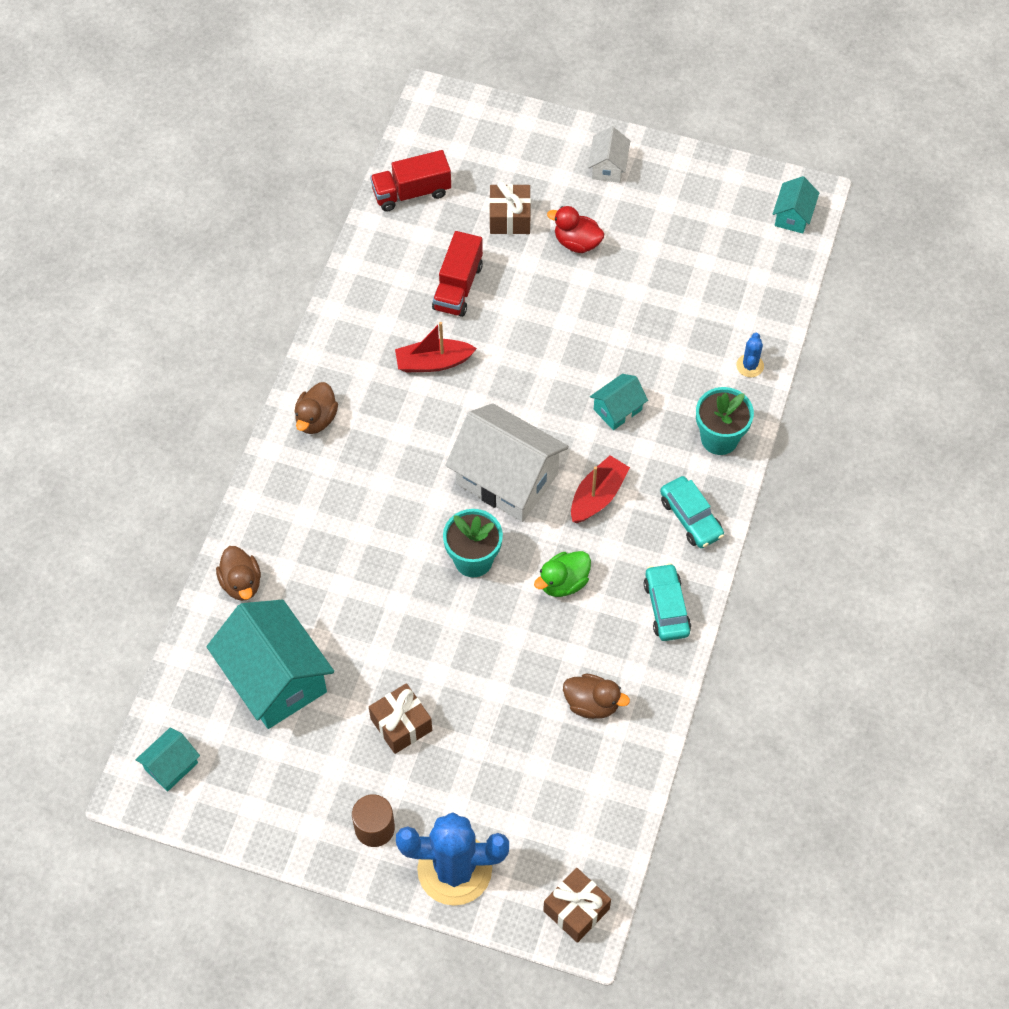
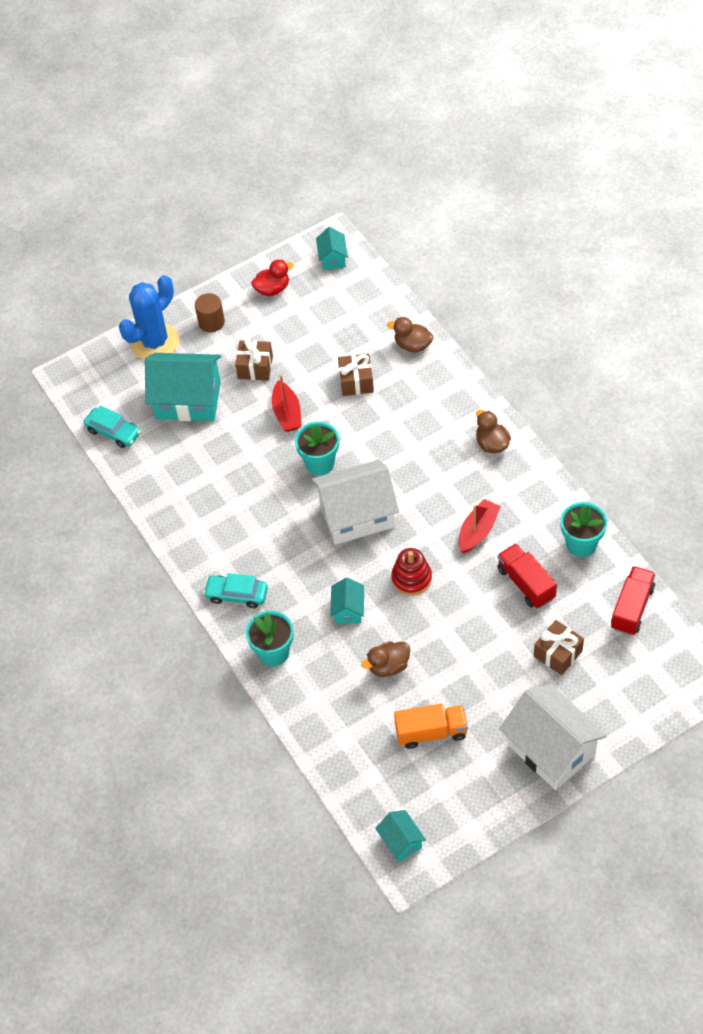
camera: 135 degrees right, 5 degrees down
(275, 678) = (338, 328): turquoise house -> turquoise house (188, 400)
(375, 271) = (581, 544): none -> turquoise flower pot
(536, 381) = (411, 578): none -> red stacking toy
(563, 582) = (261, 498): green duck -> none
(576, 910) = (80, 379): brown gift -> brown gift (356, 381)
(577, 242) = (500, 680): red duck -> red duck (272, 289)
(592, 704) = (177, 461): brown duck -> brown duck (388, 666)
(597, 496) = (299, 555): red boat -> red boat (287, 413)
(608, 167) = (551, 749): white house -> white house, size x2.08
(666, 607) = (194, 539): turquoise car -> turquoise car (113, 432)
(675, 260) = (431, 732): none -> orange truck
(750, 366) = (308, 713): blue cactus -> none

